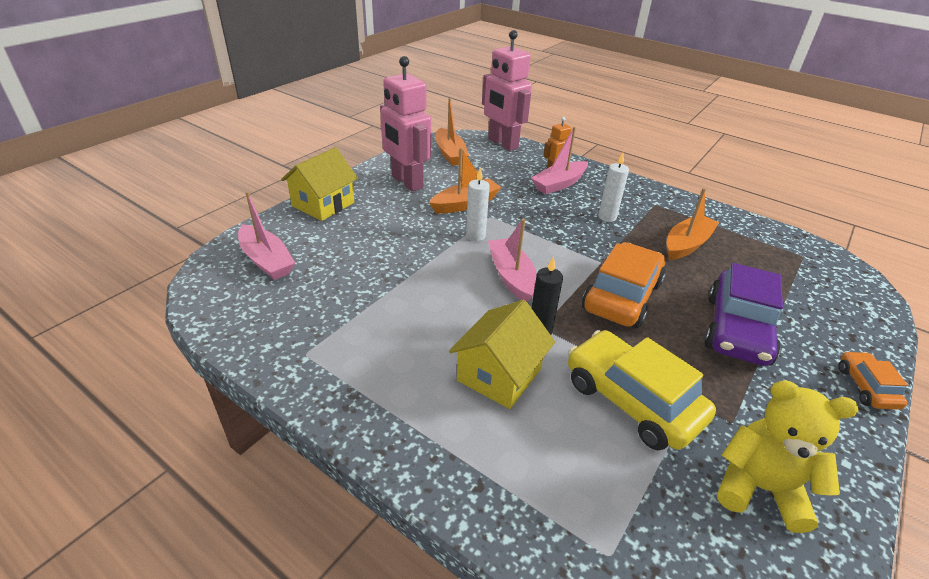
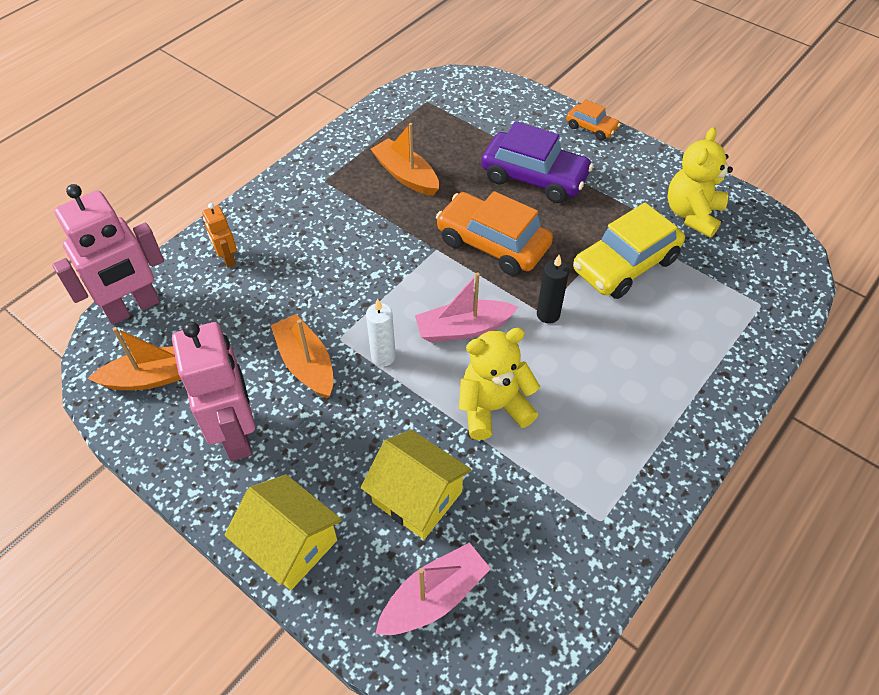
camera: 85 degrees left, 15 degrees up
(406, 182) = (237, 434): pink robot -> pink robot turned 75 degrees counterclockwise
(427, 292) = (493, 408): none -> yellow teddy bear
(499, 375) = (609, 351): yellow house -> yellow house (417, 497)
(559, 184) = (266, 259): pink boat -> none
(607, 217) = (349, 227): white candle -> none
(866, 387) = (591, 128): orange car -> orange car turned 150 degrees counterclockwise

